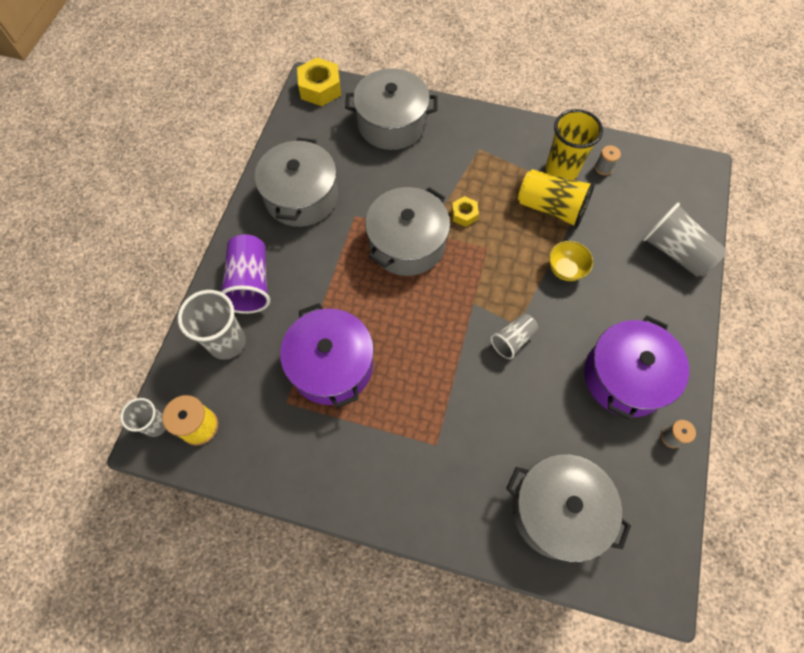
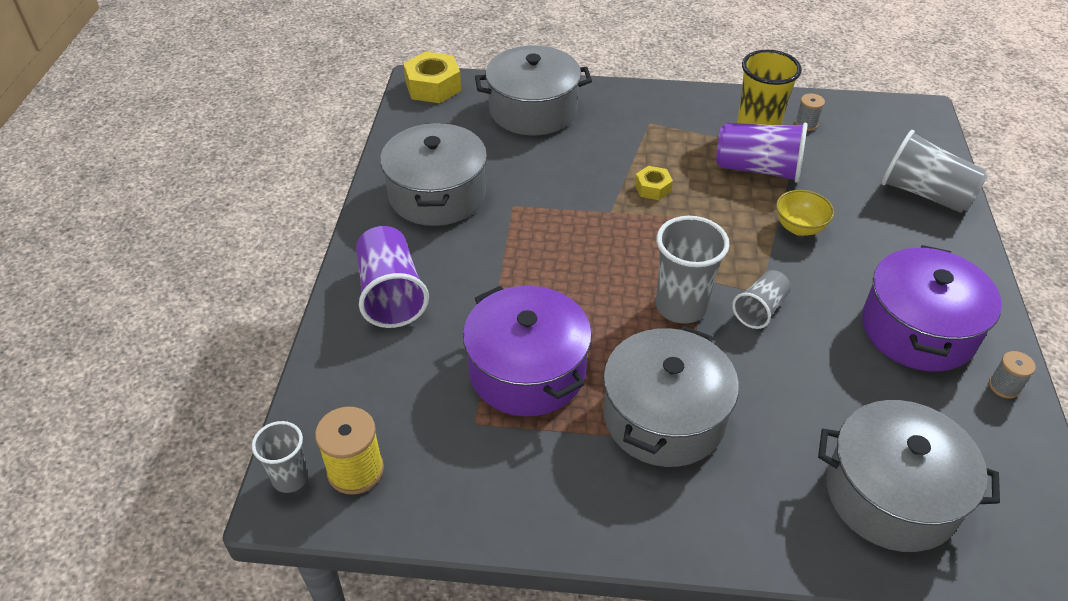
camera: 10 degrees left, 20 degrees down
(227, 342) = (373, 364): grey cup -> grey cup (681, 307)
(407, 243) = (589, 226): grey pot -> grey pot (664, 417)
(551, 208) = (758, 169): yellow cup -> purple cup

